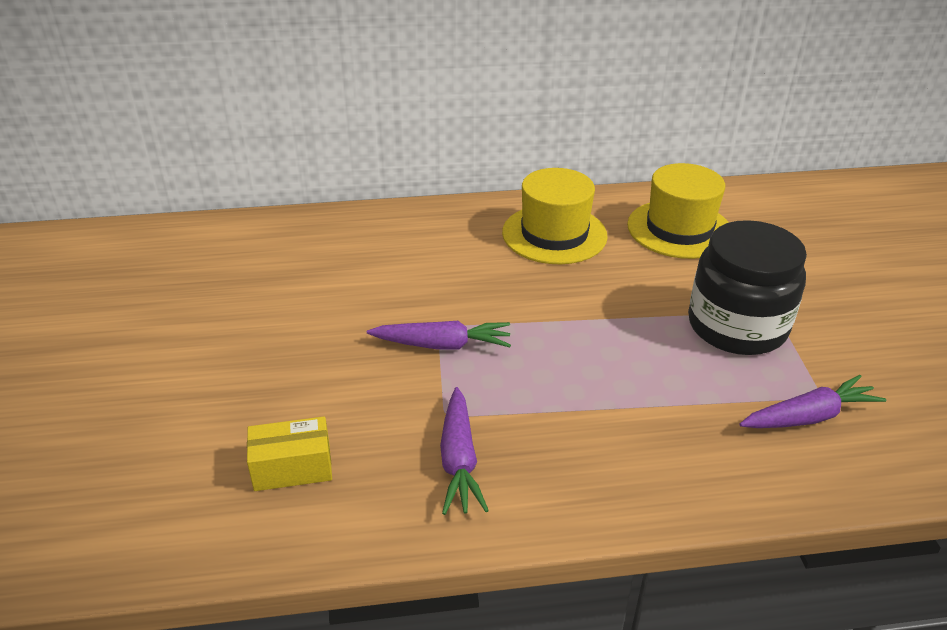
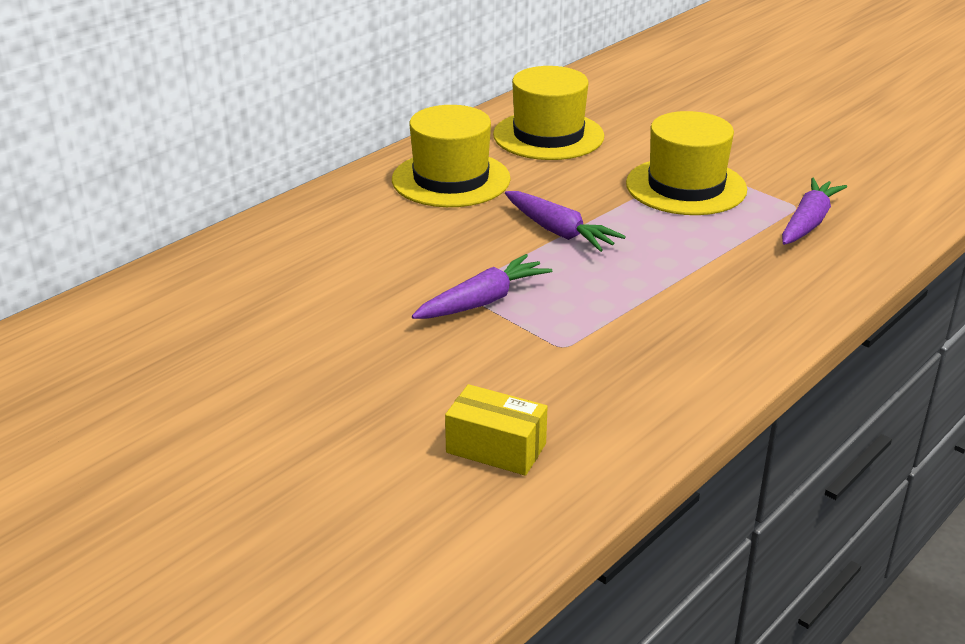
camera: 40 degrees left, 5 degrees down
(292, 468) = (496, 448): yellow box -> yellow box turned 75 degrees clockwise
(459, 459) = (619, 370): purple carrot -> purple carrot (558, 231)
(737, 326) = (686, 186): black jar -> yellow hat

